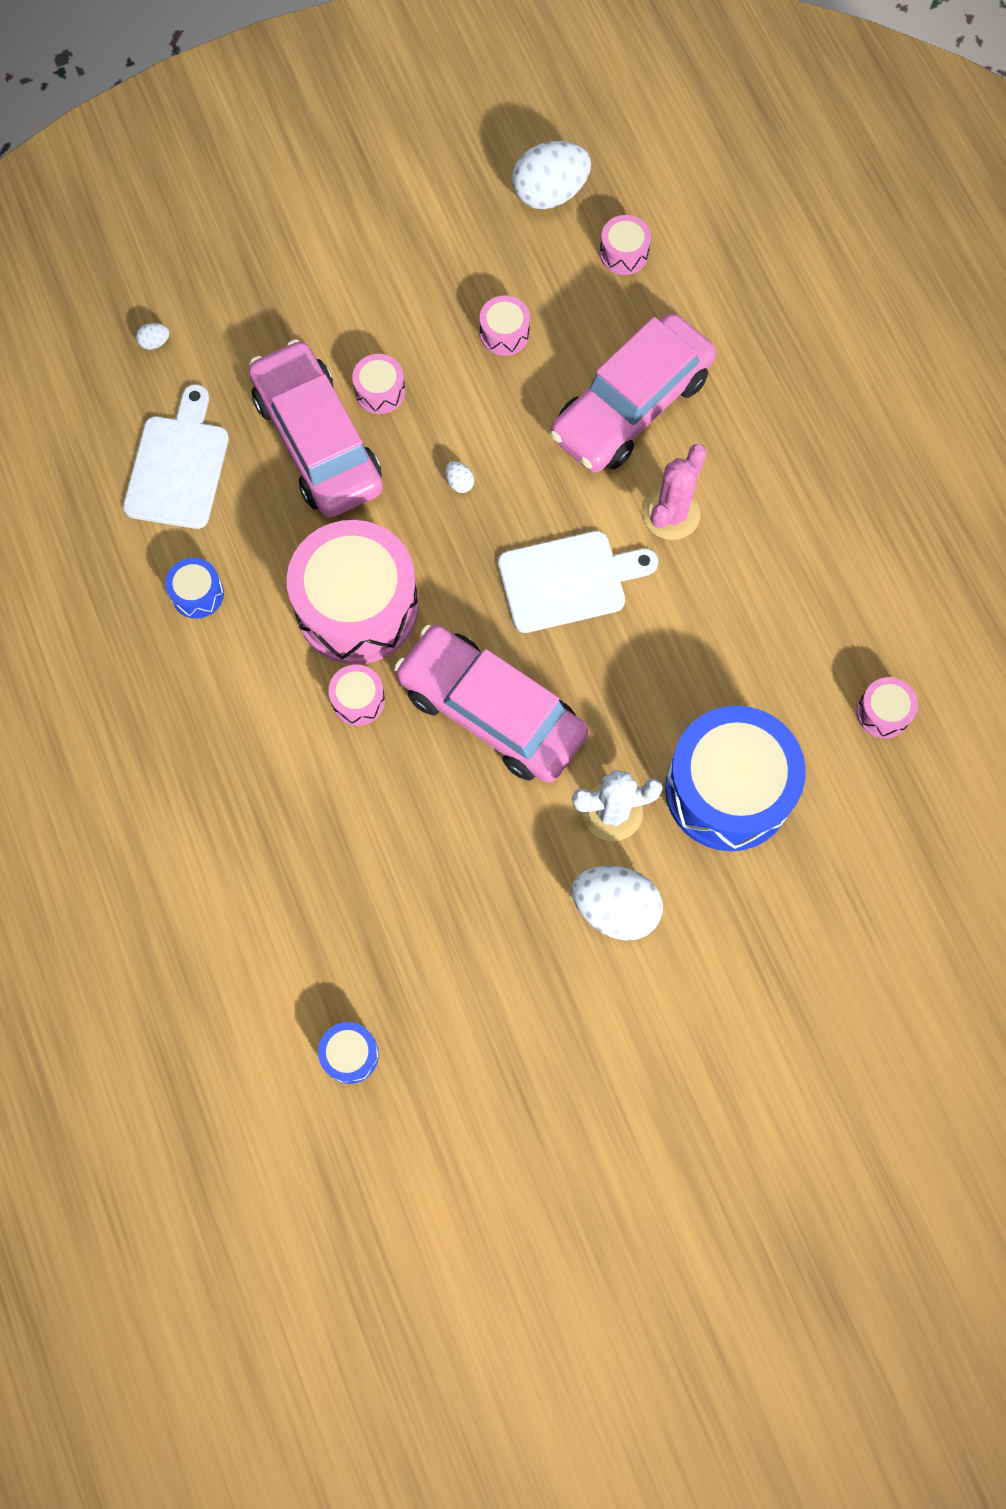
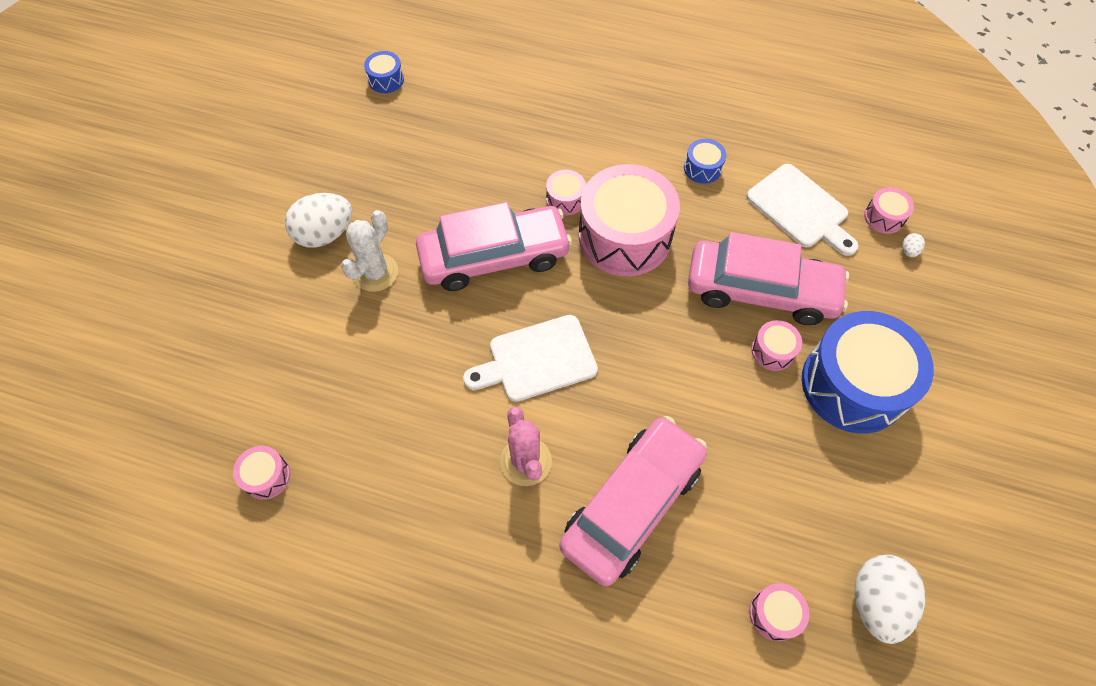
camera: 130 degrees right, 10 degrees down
(459, 483) = (662, 348): white egg -> none
(504, 333) = (762, 464): pink drum -> pink drum (884, 217)
(568, 580) = (537, 360): white cutting board -> white cutting board turned 45 degrees clockwise
(631, 406) = (632, 504): pink car -> pink car turned 45 degrees clockwise
(728, 789) = (322, 342): blue drum -> blue drum (853, 385)

